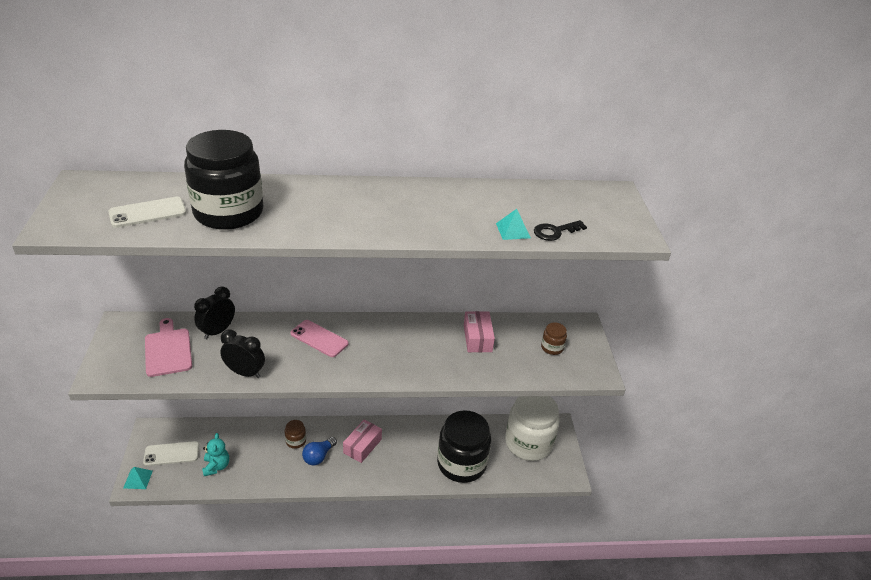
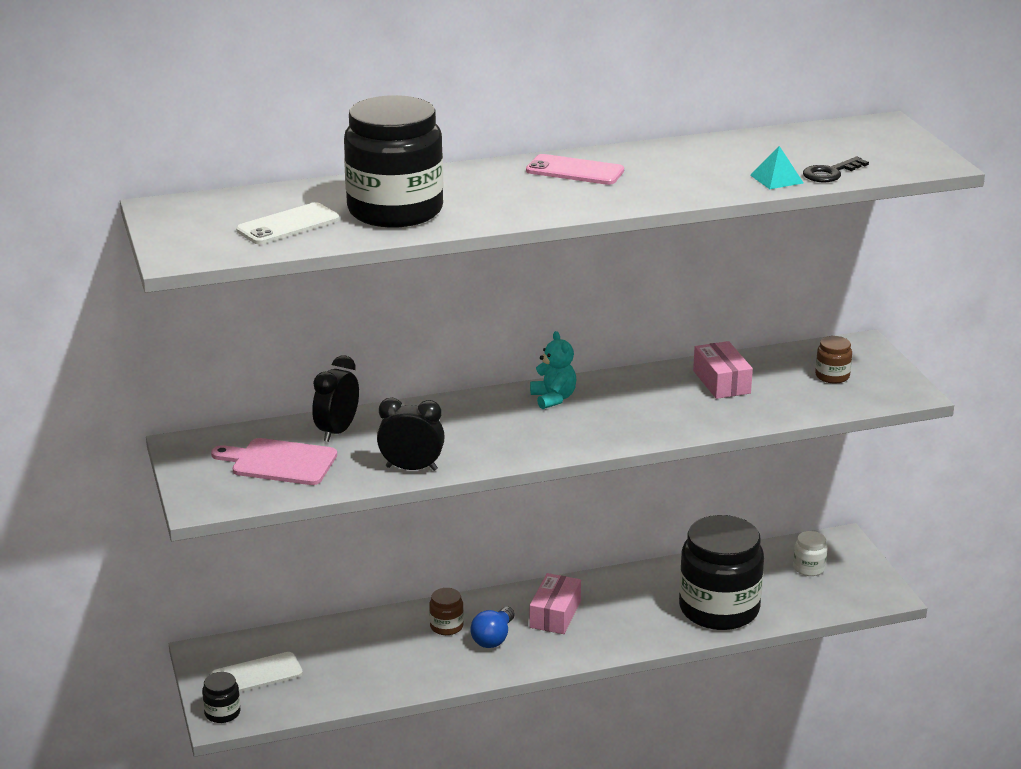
camera: 10 degrees left, 10 degrees down
(138, 479) = (222, 713): turquoise pyramid -> black jar
(168, 350) = (280, 462): pink cutting board -> pink cutting board turned 45 degrees counterclockwise
(216, 466) = (339, 677): turquoise teddy bear -> turquoise teddy bear (553, 398)
(319, 339) = (493, 417): pink phone -> pink phone (575, 171)
(528, 443) = (809, 568): white jar -> white jar, size x0.41

